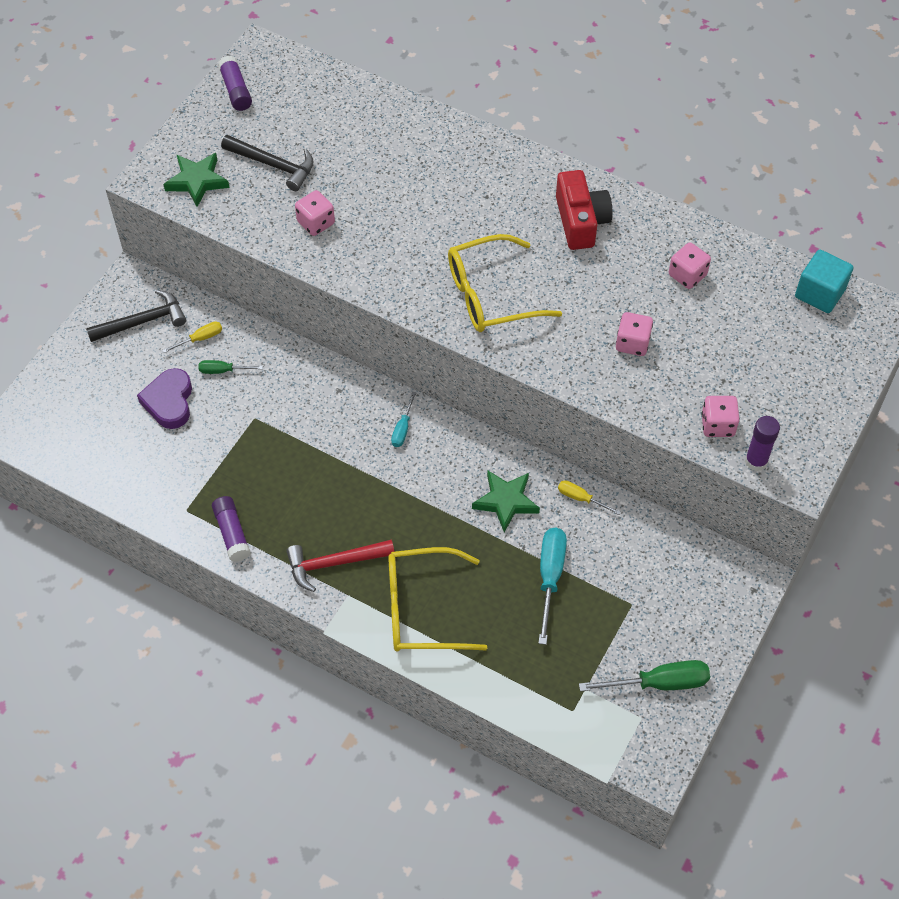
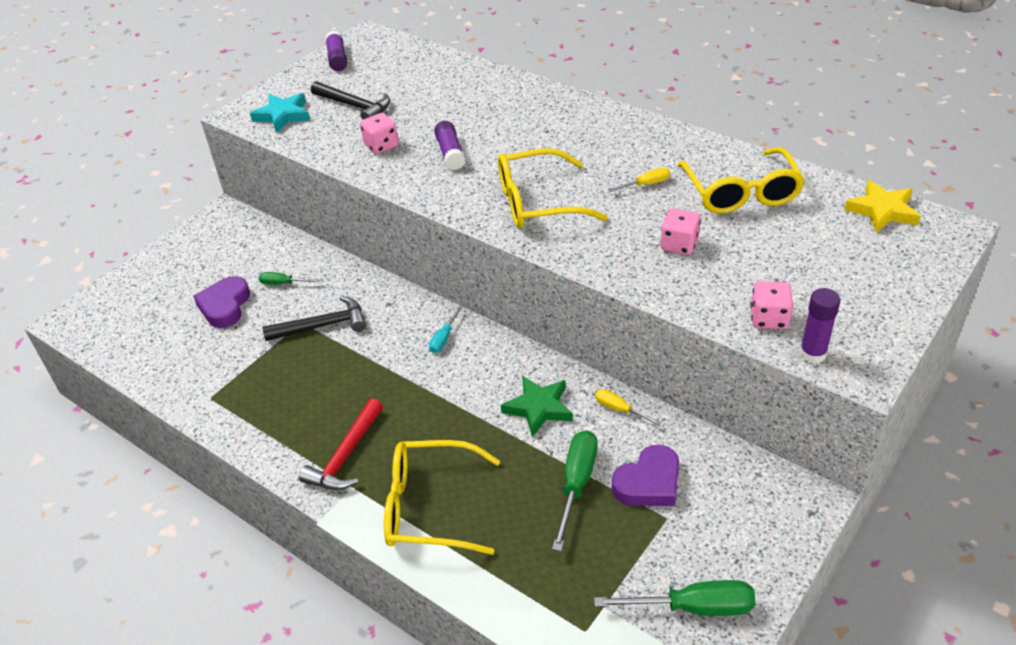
camera: 10 degrees right, 15 degrees down
(142, 322) = (222, 243): black hammer -> black hammer (322, 326)
(197, 181) = (283, 115): green star -> turquoise star
(200, 338) = (270, 258): yellow screwdriver -> yellow screwdriver (646, 184)
(232, 533) = (249, 421): purple glue stick -> purple glue stick (450, 153)
(334, 563) = (345, 455): red hammer -> red hammer turned 60 degrees counterclockwise
(550, 577) = (576, 484): turquoise screwdriver -> green screwdriver
(580, 221) = (636, 150): red camera -> none
(613, 571) = (649, 483): none -> purple heart
(687, 275) = (741, 192): pink dice -> yellow glasses
(819, 293) = (882, 211): turquoise cube -> yellow star

